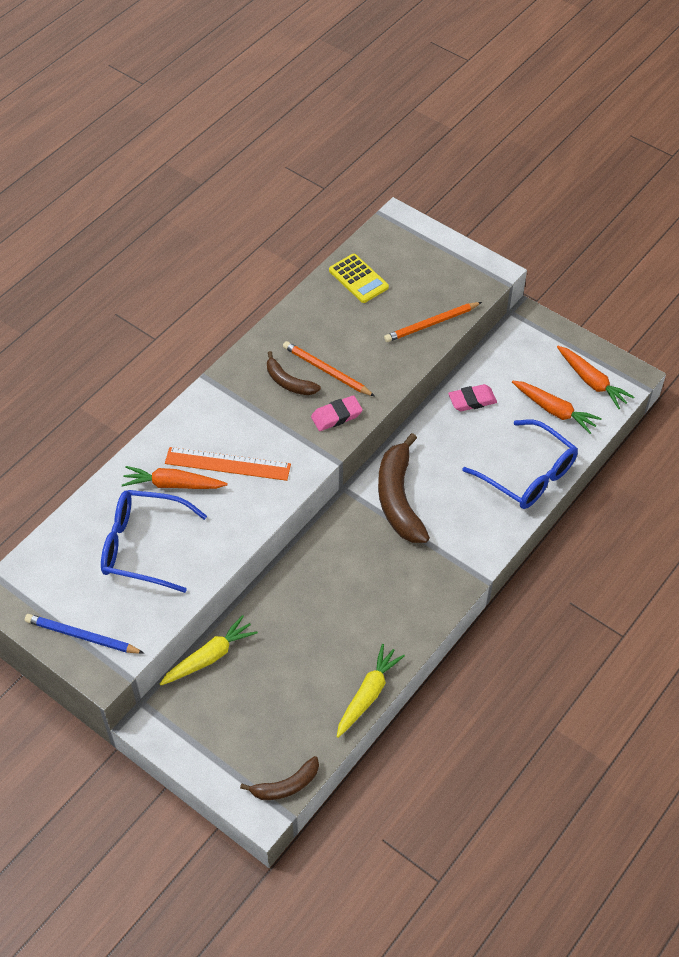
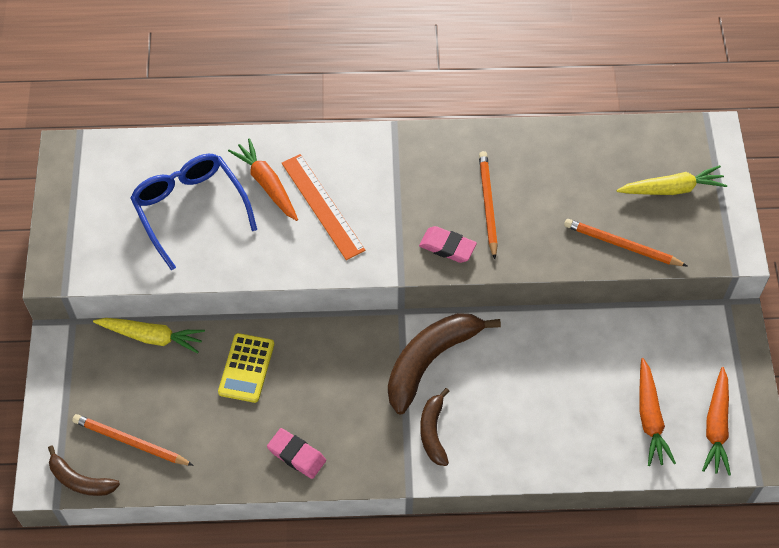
camera: 50 degrees right, 5 degrees up
(82, 636) = (73, 233): blue pencil -> none
(285, 730) = (130, 442): none -> orange pencil
(288, 382) = (448, 186): brown banana -> brown banana (433, 432)
(358, 279) = (613, 154): yellow calculator -> yellow calculator (246, 368)
(368, 694) = (214, 479): yellow carrot -> yellow carrot (672, 189)
(472, 400) = (592, 342): pink eraser -> pink eraser (296, 455)
(528, 475) = (555, 446): blue glasses -> none

